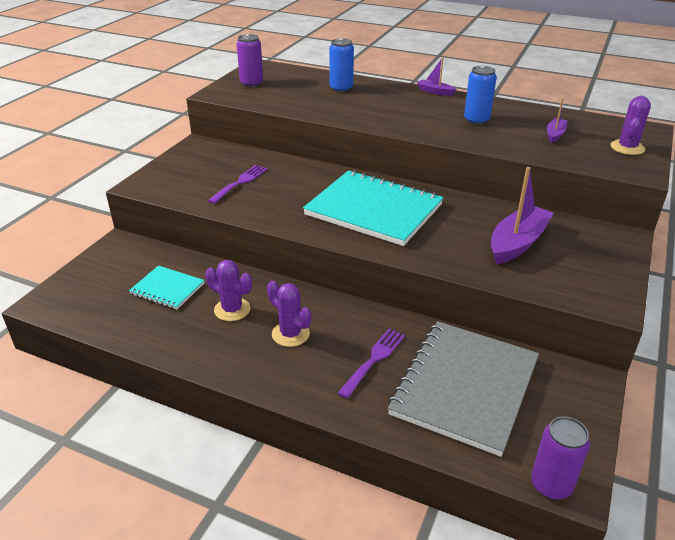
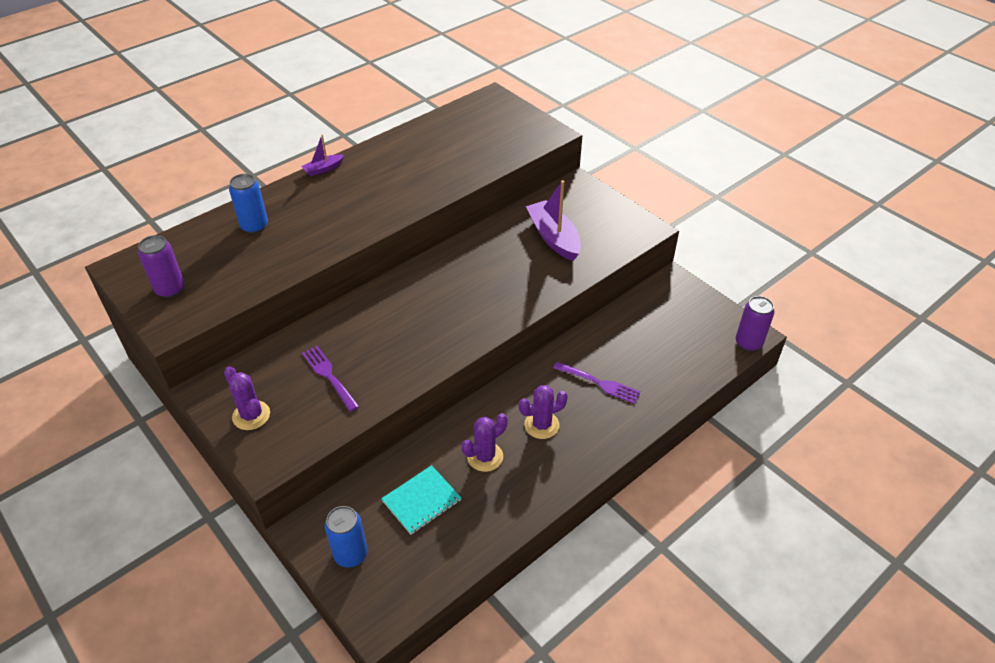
camera: 65 degrees left, 10 degrees up
(373, 210) = (451, 298): turquoise notebook -> none
(374, 360) = (599, 383): purple fork -> purple fork turned 150 degrees clockwise
(465, 387) = (651, 345): grey notebook -> none
(476, 120) = (405, 170): blue can -> blue can (350, 554)
(555, 135) = (466, 142): purple boat -> none
(627, 148) = (513, 120): purple cactus -> purple cactus (251, 415)

